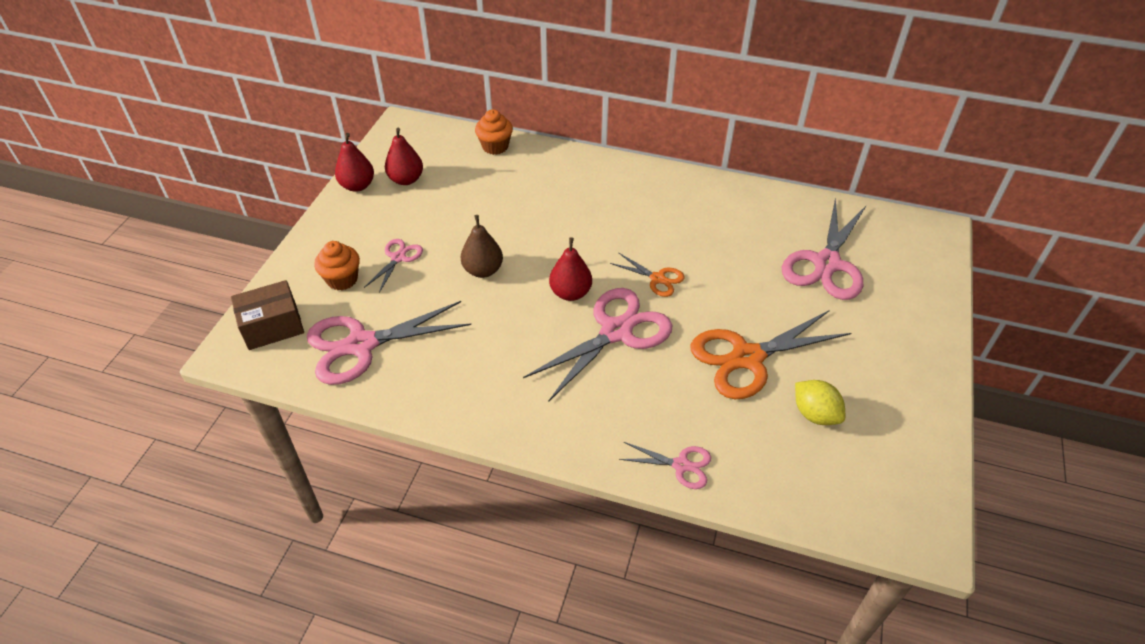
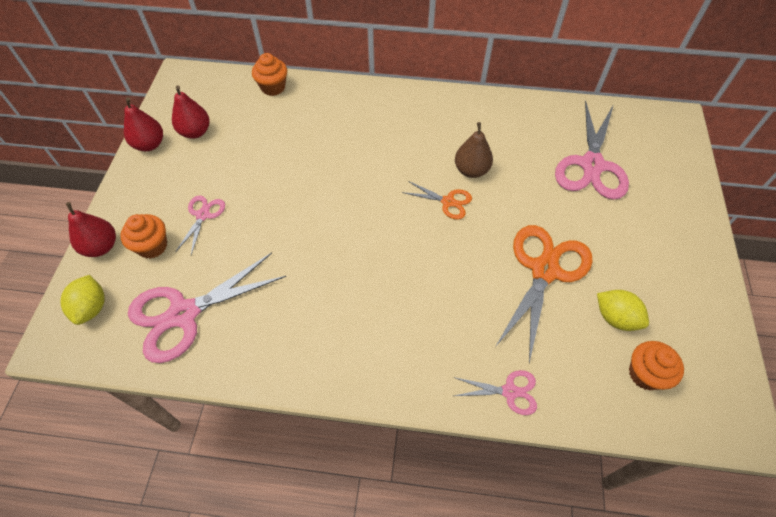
camera: 10 degrees left, 10 degrees up
(272, 326) = (92, 307): brown box -> yellow lemon
(483, 270) = (286, 216): brown pear -> brown pear (471, 170)
(570, 293) = (372, 228): red pear -> red pear (101, 247)
(616, 331) = (422, 262): pink scissors -> none
(747, 358) = (544, 270): orange scissors -> orange scissors turned 150 degrees clockwise
(834, 472) = (645, 374): none -> orange cupcake

